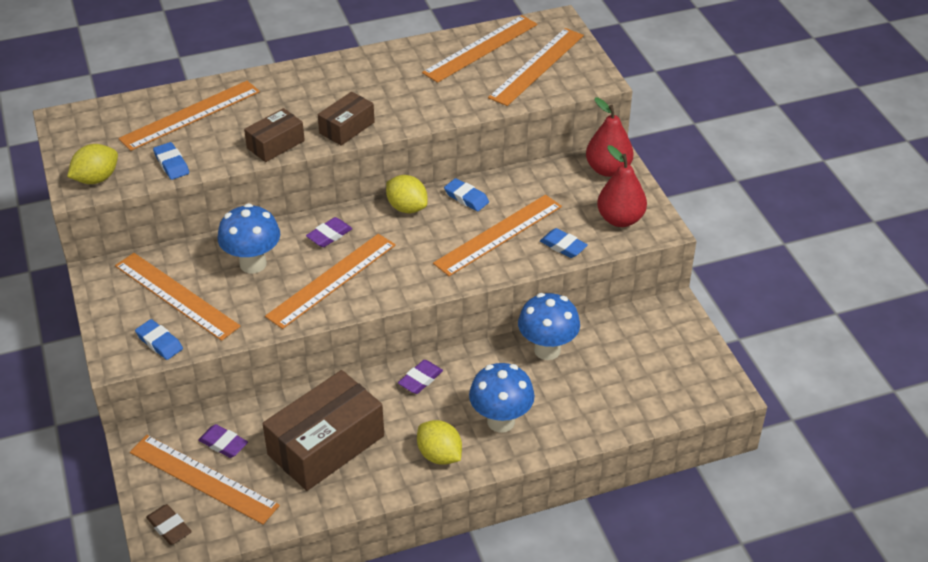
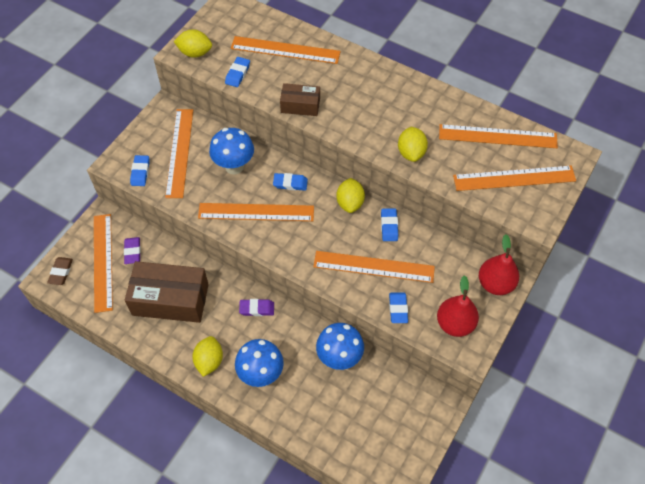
camera: 50 degrees right, 15 degrees up
(329, 235) = (290, 183): purple eraser -> blue eraser
(347, 128) = (349, 127): brown box -> none
(429, 108) = (411, 153): none -> yellow lemon

